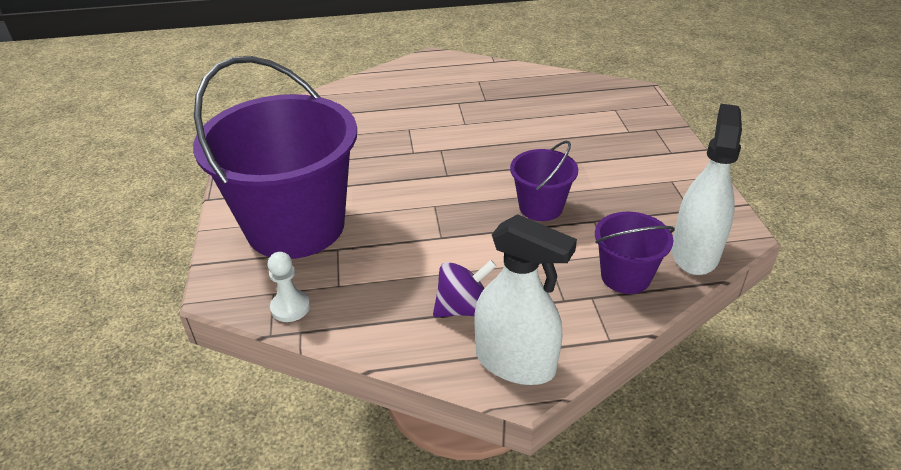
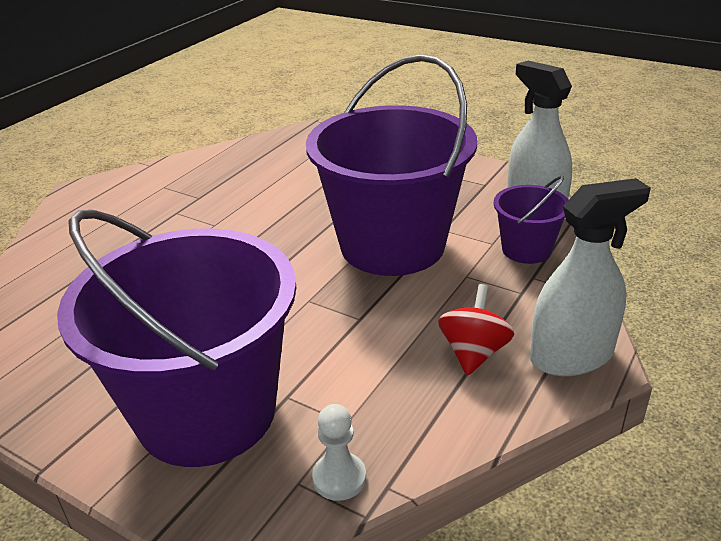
camera: 50 degrees left, 5 degrees down
(463, 308) = (473, 352): purple spinning top -> red spinning top
(540, 207) = (392, 245): purple bucket -> purple bucket, size x2.19

